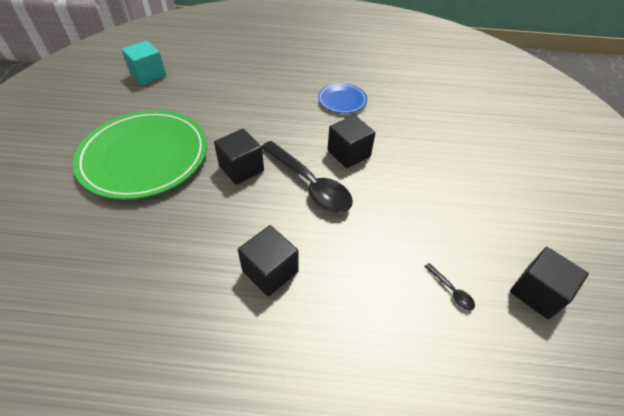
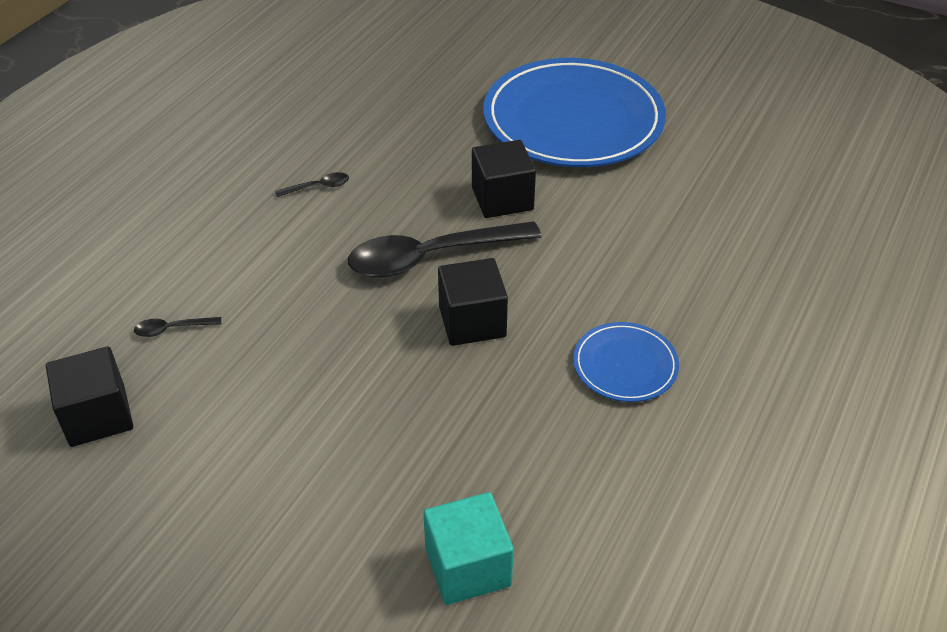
camera: 115 degrees right, 5 degrees down
(144, 156) = (573, 119): green plate -> blue plate
(148, 75) = (789, 141): turquoise cube -> turquoise cube (468, 567)
(270, 271) = (318, 187): black cube -> black spoon

